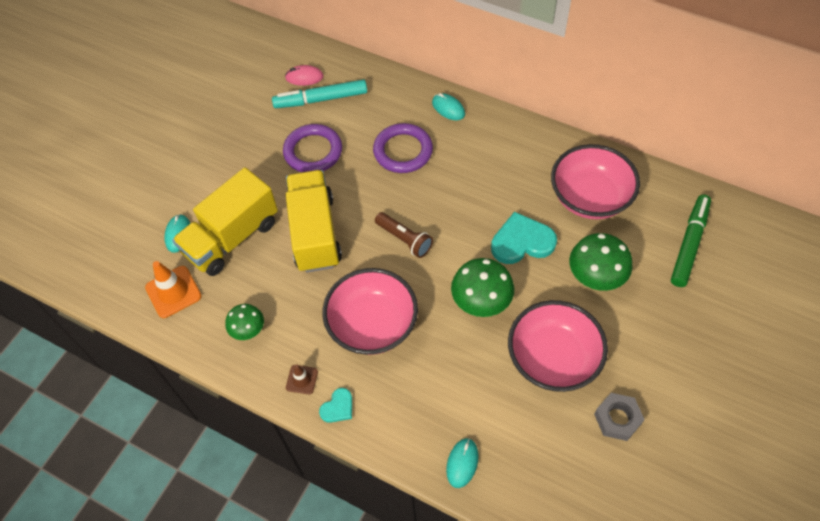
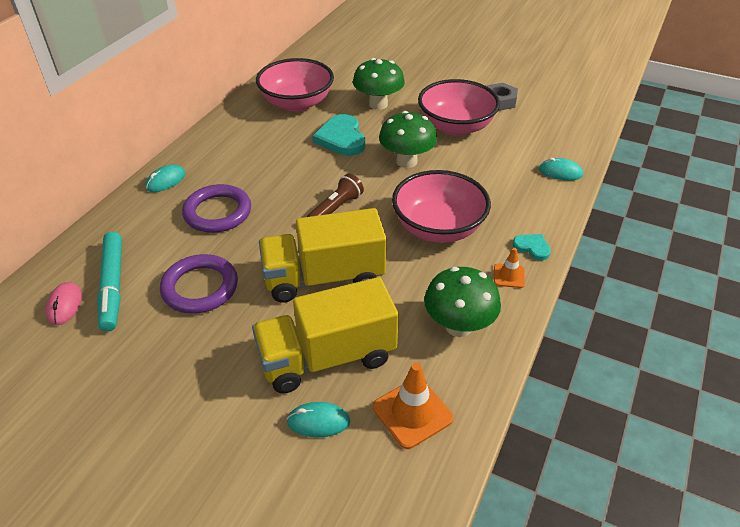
camera: 95 degrees left, 15 degrees down
(232, 238) = (327, 357): yellow truck -> yellow truck turned 120 degrees clockwise
(248, 330) = (458, 326): green mushroom -> green mushroom, size x1.62
(302, 379) = (509, 276): brown traffic cone -> orange traffic cone
(689, 244) = (346, 64): green marker -> none

